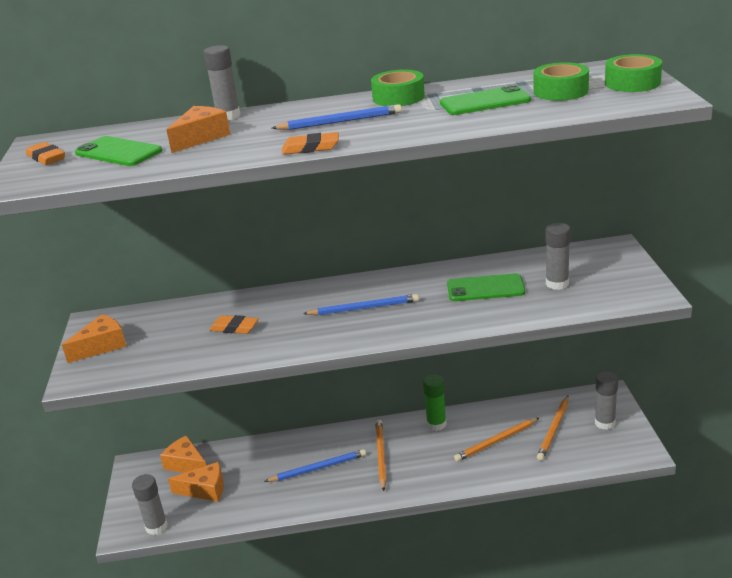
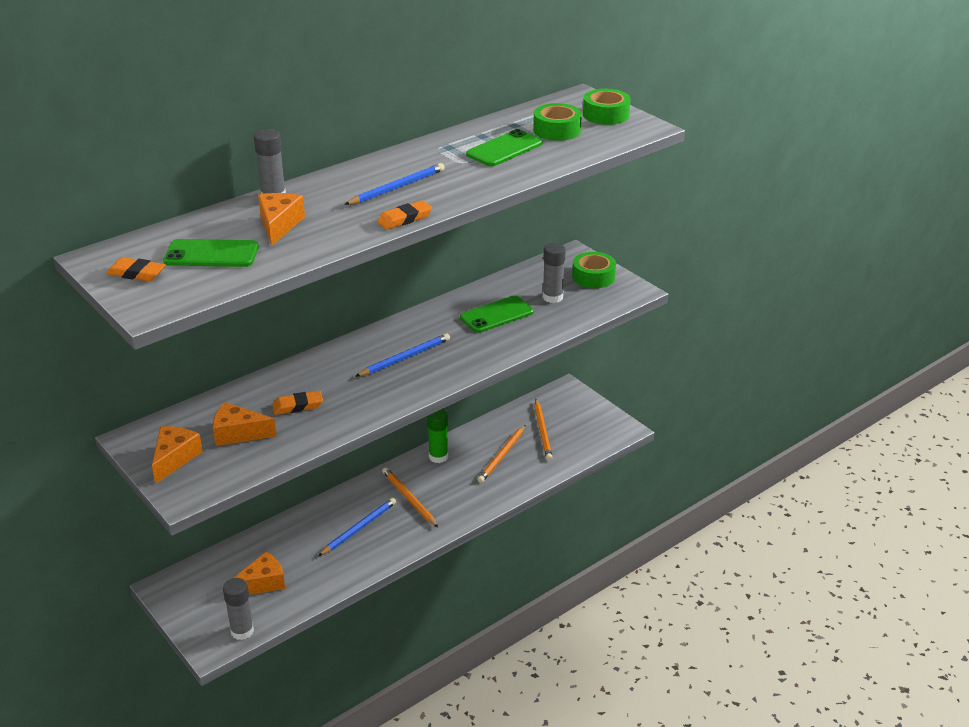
camera: 35 degrees left, 5 degrees up
(186, 464) = (220, 567): orange cheese -> orange cheese (238, 433)
(398, 97) = (420, 154): green tape -> green tape (593, 277)
(605, 423) = (579, 414): grey glue stick -> none

